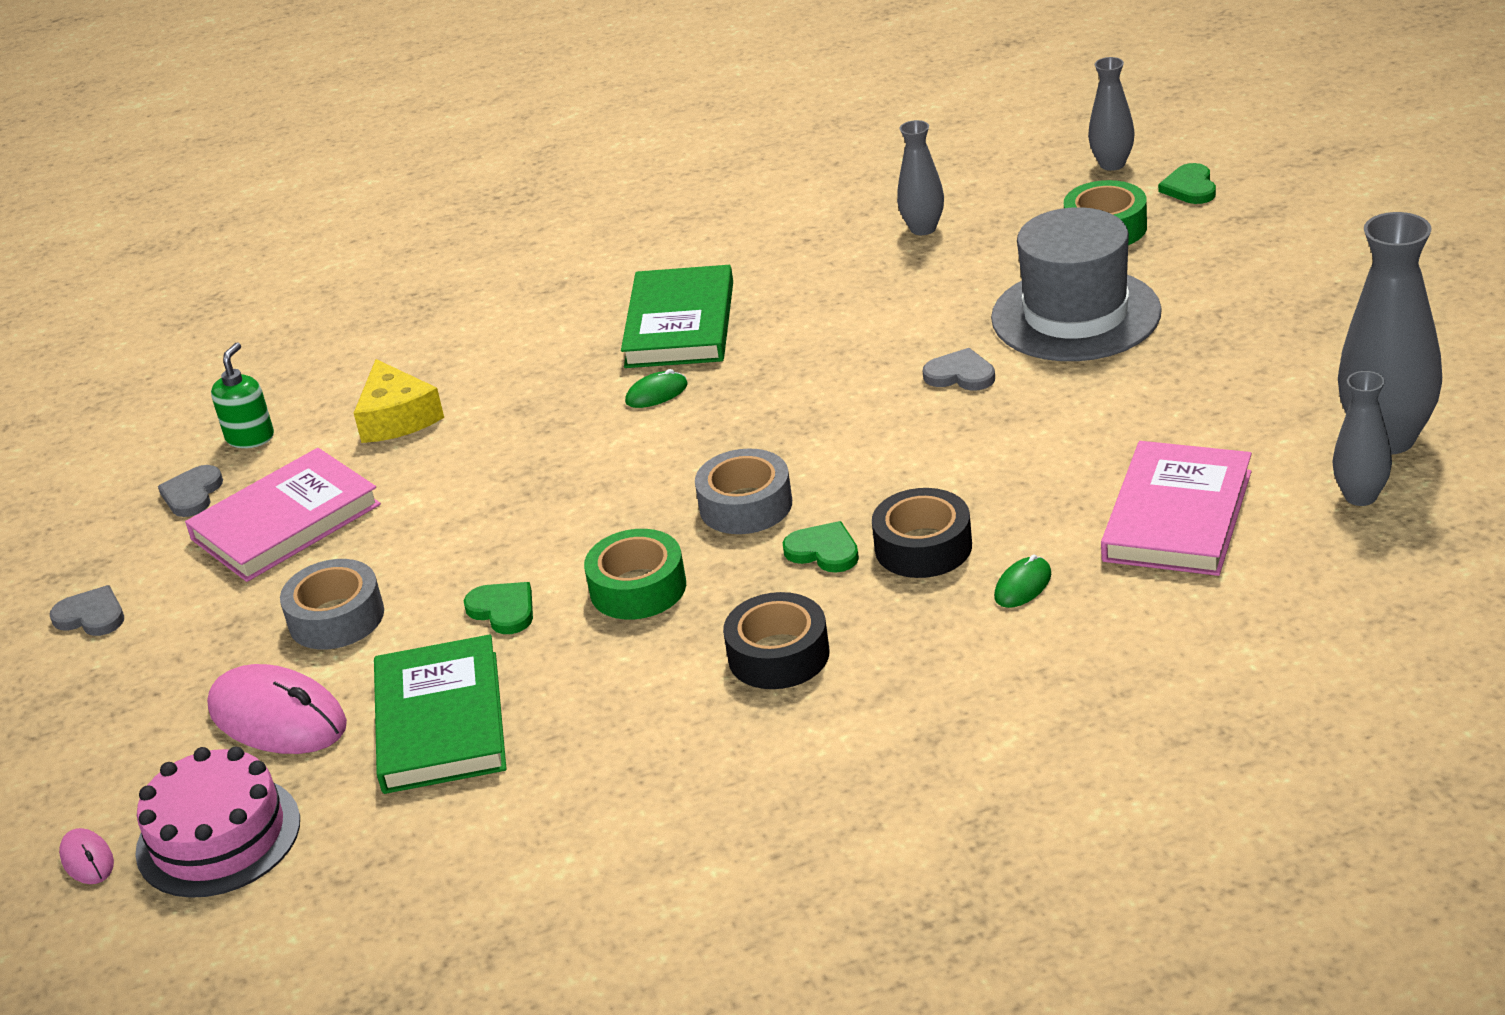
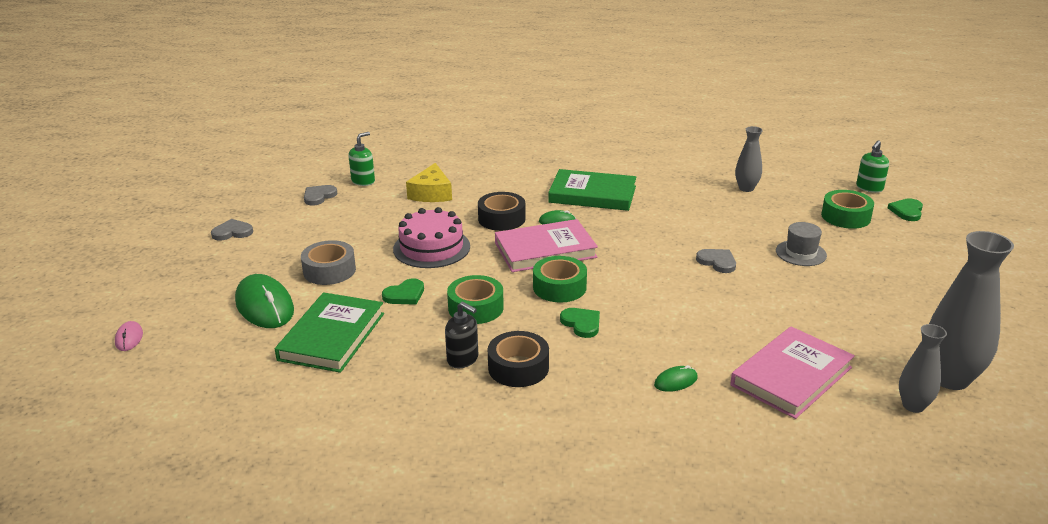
camera: 20 degrees right, 5 degrees down
(91, 616) = (232, 232): grey heart -> grey heart turned 60 degrees counterclockwise
(218, 836) = (190, 350): pink cake -> pink cake (431, 248)
(278, 717) = (265, 306): pink mouse -> green mouse
(286, 522) = (346, 221): pink book -> pink book (545, 250)
(503, 610) = (405, 295): green heart -> green heart turned 75 degrees clockwise
(680, 324) = (592, 194): green book -> green book turned 75 degrees clockwise
(683, 675) = (463, 359): none -> black soap dispenser
(745, 505) = (559, 287): grey tape -> green tape
(923, 547) = (635, 341): black tape -> black tape (501, 219)
(1076, 315) = (801, 253): grey hat -> grey hat, size x0.50
(1112, 164) = (869, 188): grey vase -> green soap dispenser

